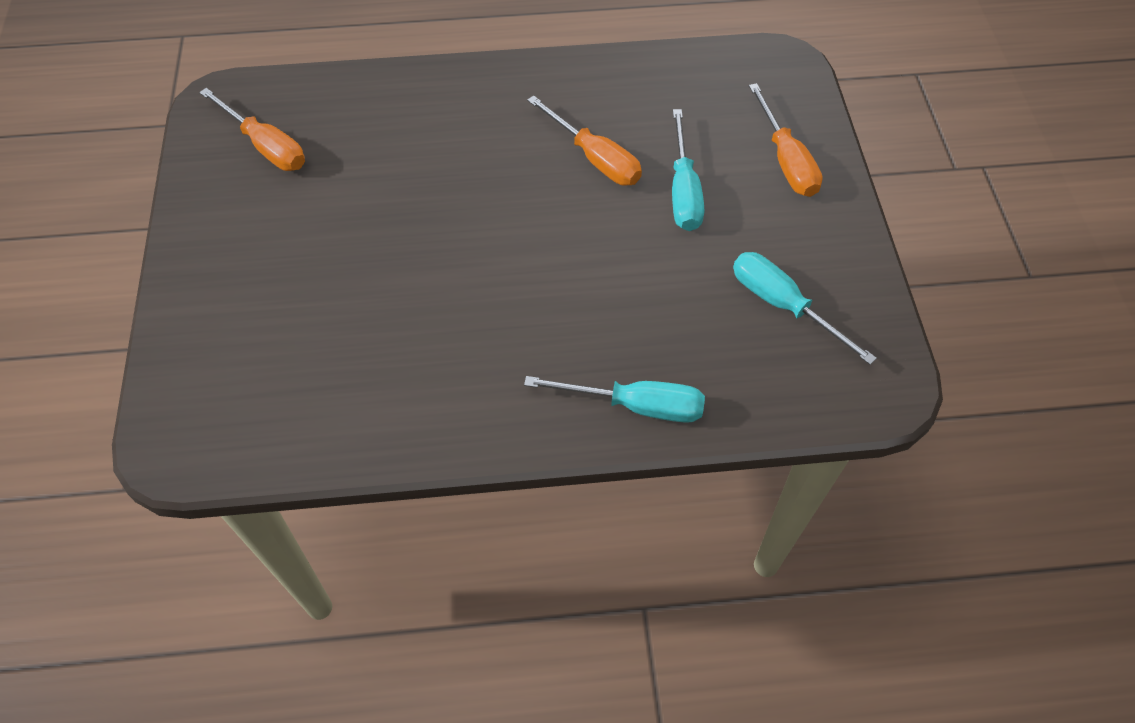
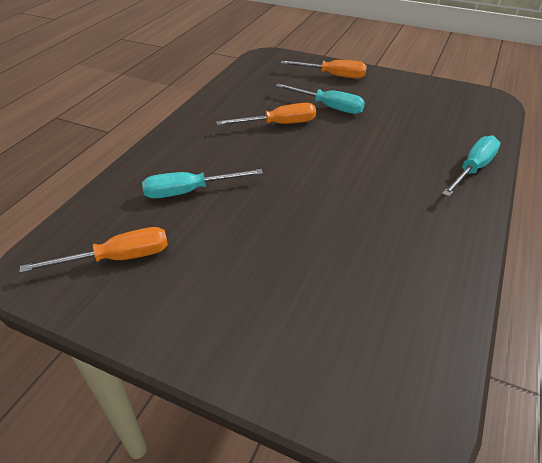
camera: 60 degrees left, 15 degrees down
(783, 305) = (427, 106): turquoise screwdriver -> turquoise screwdriver (189, 191)

